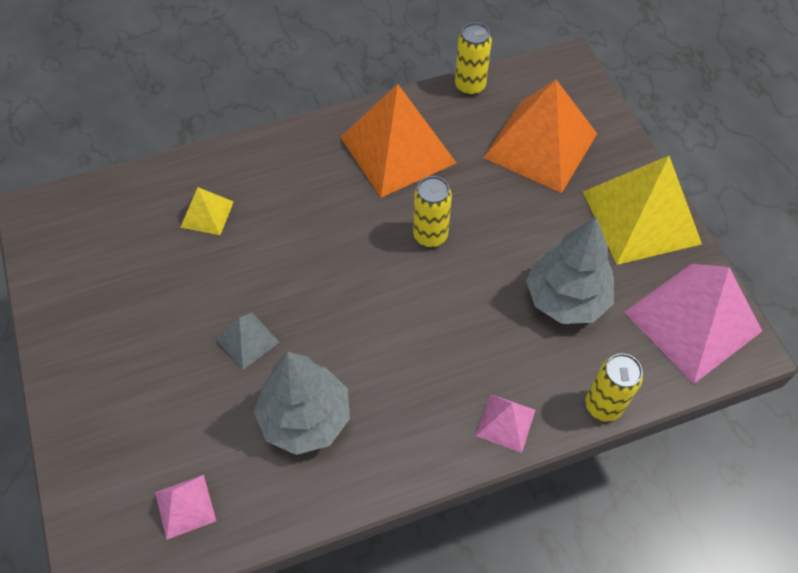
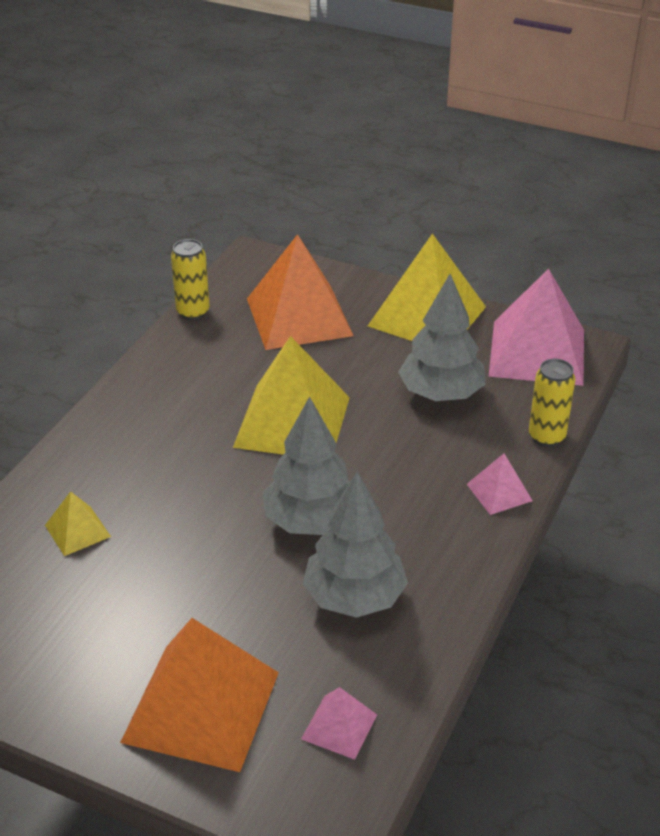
camera: 45 degrees left, 20 degrees down
(247, 340) = (237, 586): grey pyramid -> none
(348, 330) = (311, 521): none -> grey tree
(398, 150) = (189, 385): orange pyramid -> orange pyramid (201, 706)
(430, 236) = (292, 422): yellow can -> yellow pyramid

